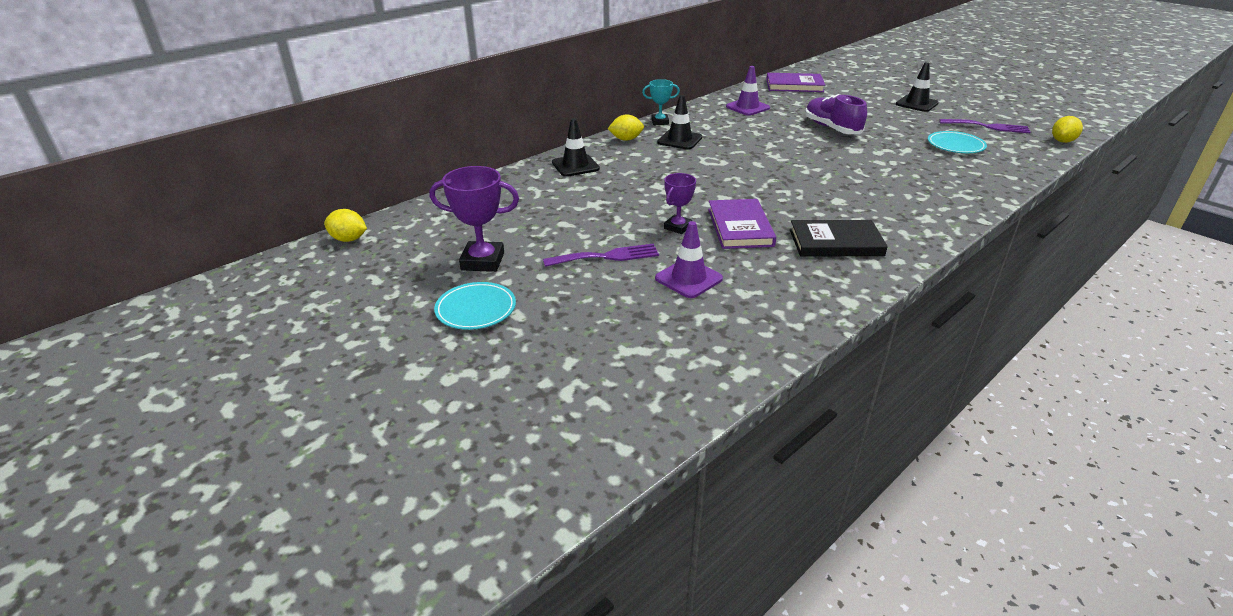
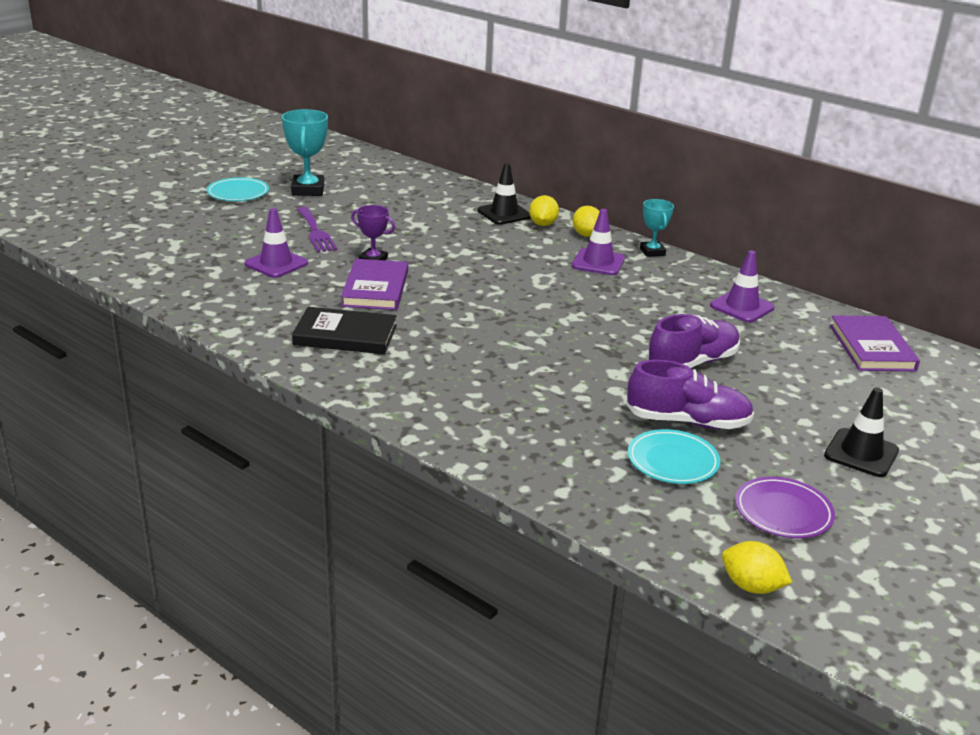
camera: 80 degrees right, 5 degrees down
(349, 239) = (342, 147): yellow lemon -> yellow lemon (543, 224)
(483, 261) = (308, 190): purple trophy -> turquoise trophy
(679, 140) = (598, 262): black traffic cone -> purple traffic cone
(740, 227) = (375, 289): purple book -> purple book turned 75 degrees counterclockwise
(835, 242) = (345, 335): black book -> black book turned 75 degrees counterclockwise
(907, 137) = (687, 422): none -> purple shoe
(988, 127) = (783, 512): purple fork -> purple plate

